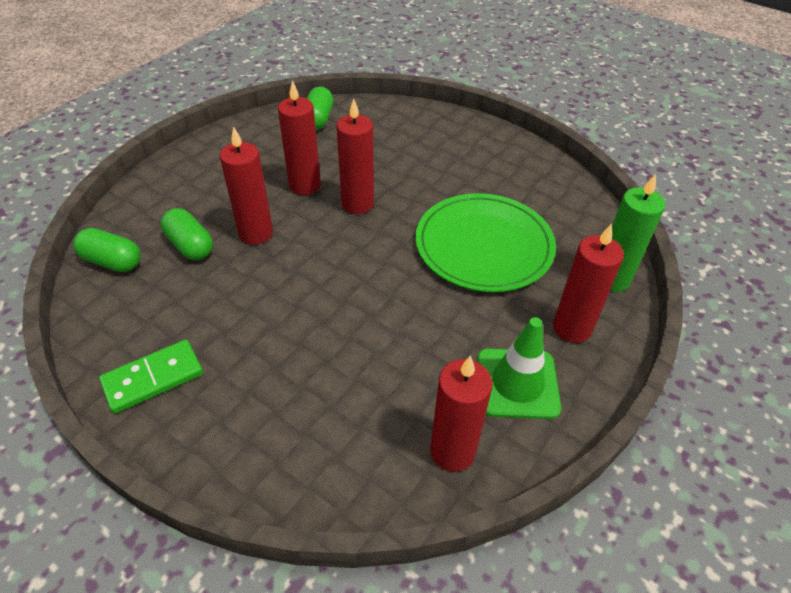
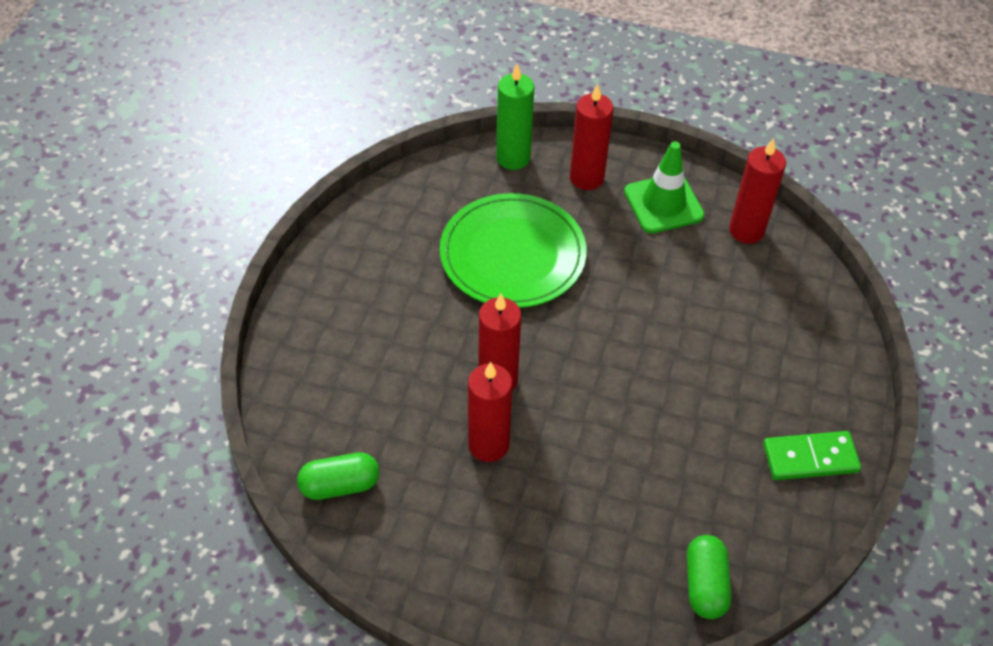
camera: 110 degrees left, 5 degrees up
(153, 378) = (810, 458): green domino -> green domino turned 45 degrees counterclockwise
(190, 245) = (642, 517): green capsule -> none
(256, 233) = (591, 460): red candle -> none

